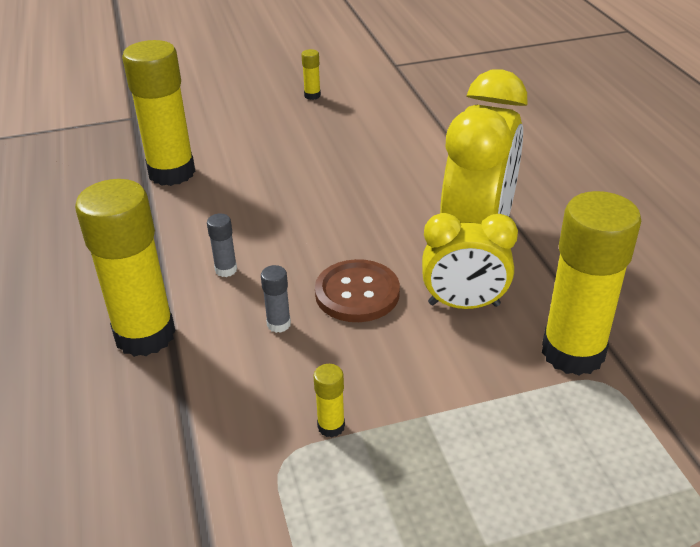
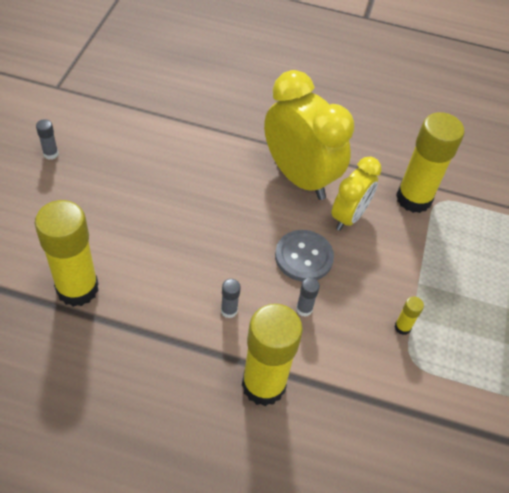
camera: 65 degrees left, 15 degrees up
(312, 96) = (51, 154): yellow glue stick -> grey glue stick
(357, 293) = (304, 257): brown button -> grey button

